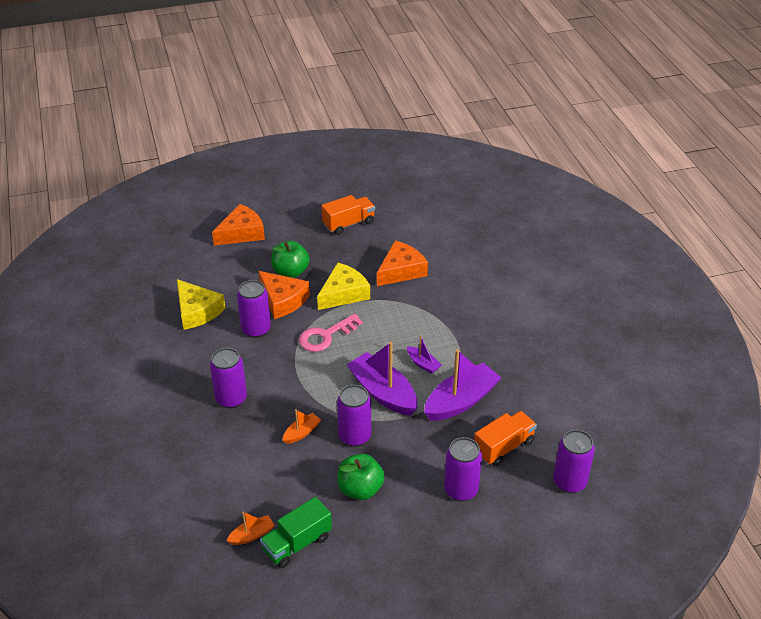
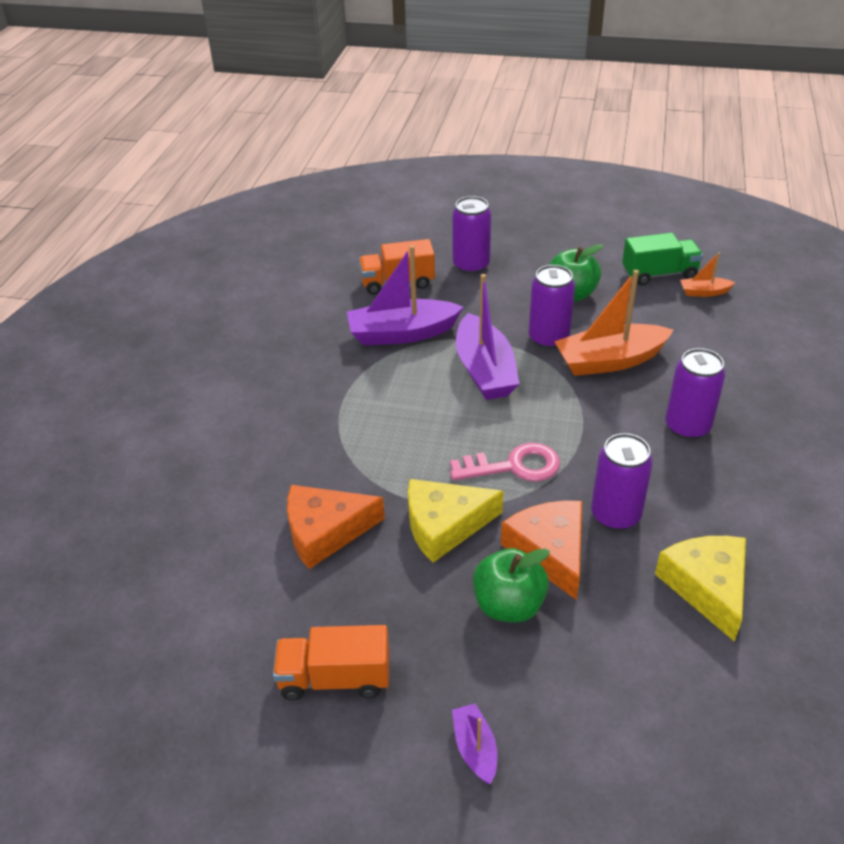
camera: 150 degrees left, 0 degrees up
(242, 233) = (562, 752): orange cheese -> none
(301, 433) = (609, 361): orange boat -> orange boat, size x2.07
(423, 364) = (410, 385): purple boat -> purple boat (475, 748)
(569, 482) = (365, 242): purple can -> none

